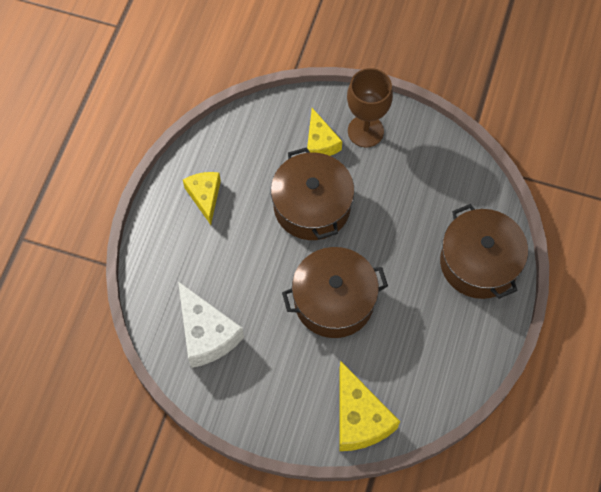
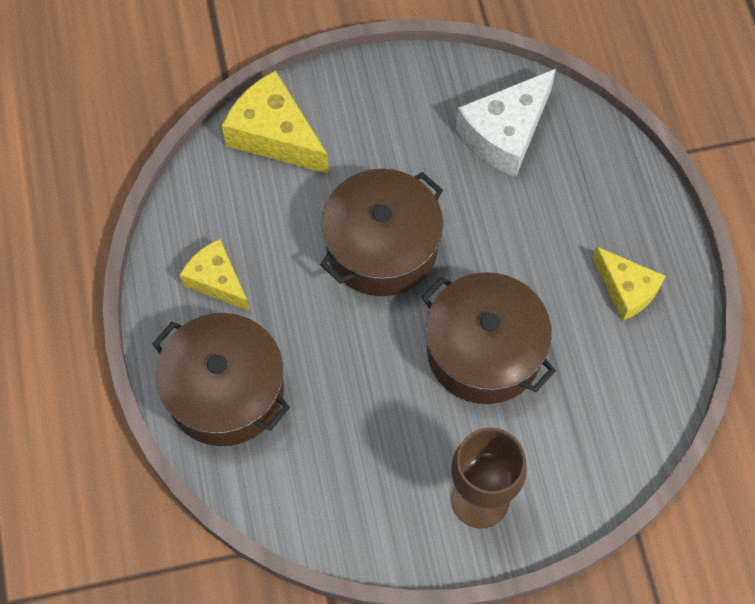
camera: 150 degrees right, 0 degrees up
(206, 334) = (505, 133): white cheese -> white cheese turned 75 degrees counterclockwise
(320, 142) = (531, 446): yellow cheese -> yellow cheese (217, 280)

